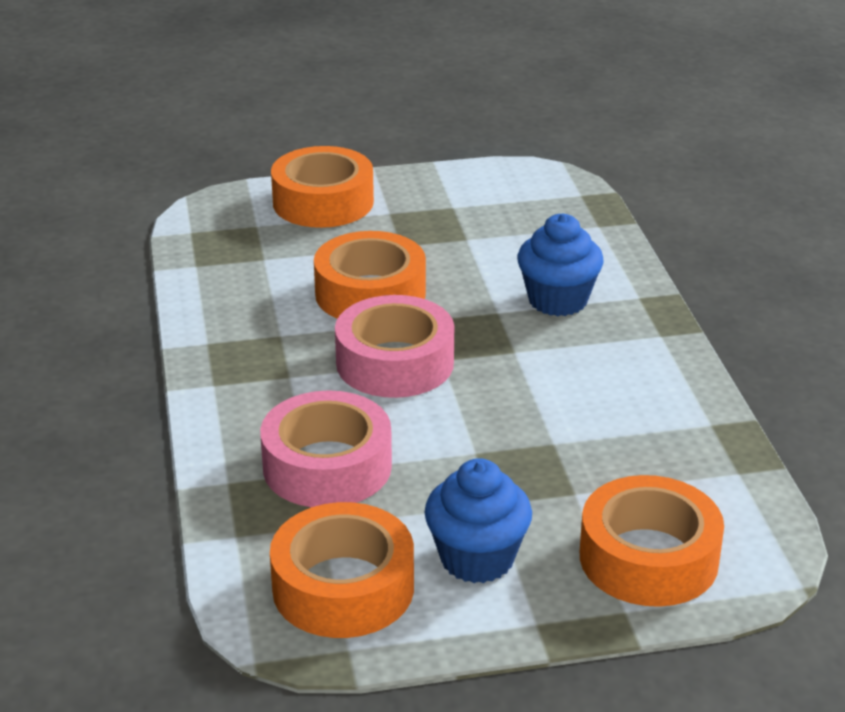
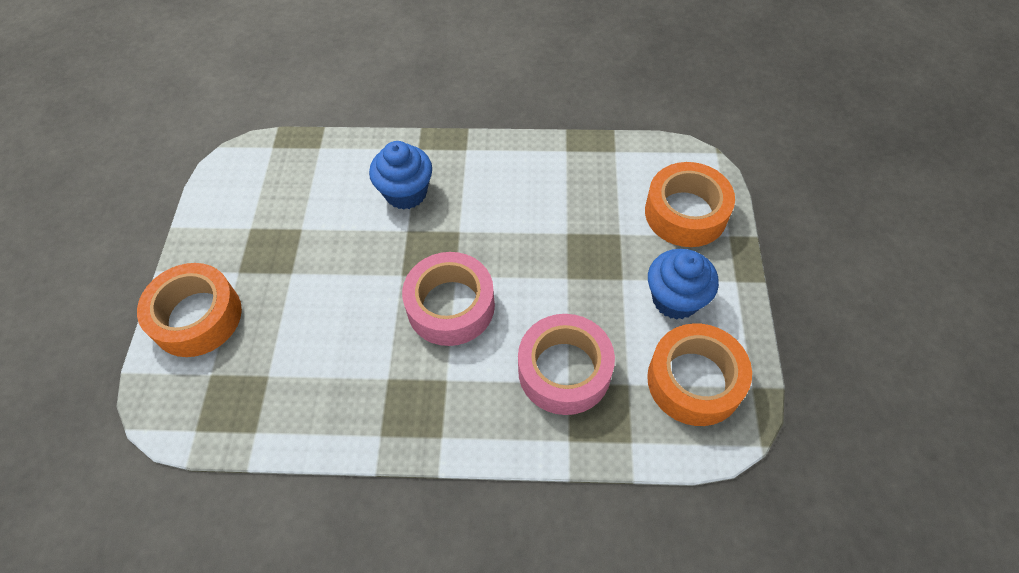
camera: 75 degrees left, 25 degrees up
(370, 293) = (353, 306): orange tape -> none

